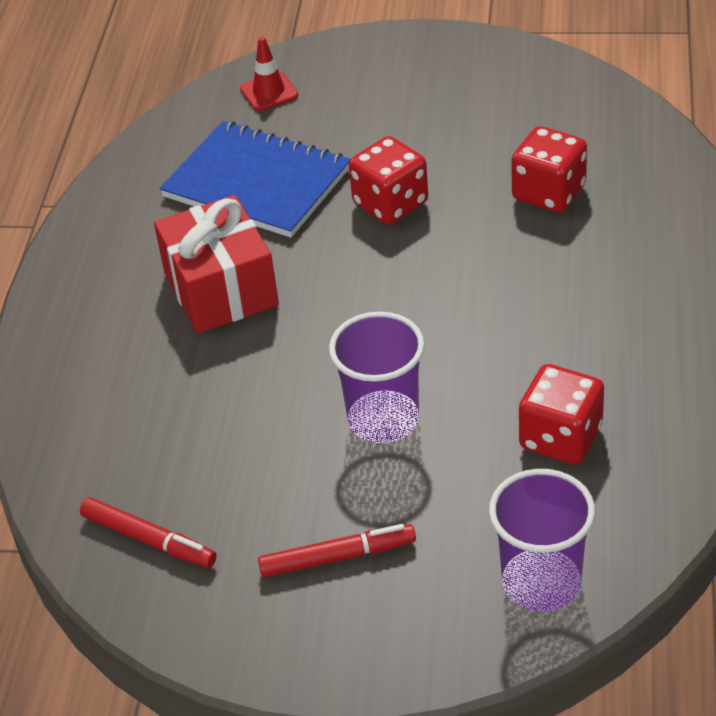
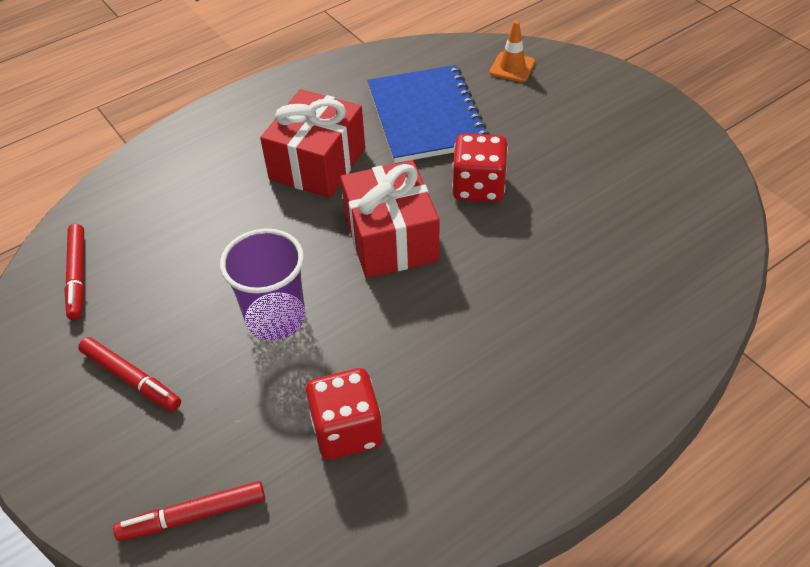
camera: 45 degrees right, 5 degrees up
(269, 92) = (512, 67): red traffic cone -> orange traffic cone
(382, 293) = (391, 239): none -> red gift
(541, 583) = (193, 516): purple cup -> red marker
(549, 193) = (584, 258): red dice -> none

